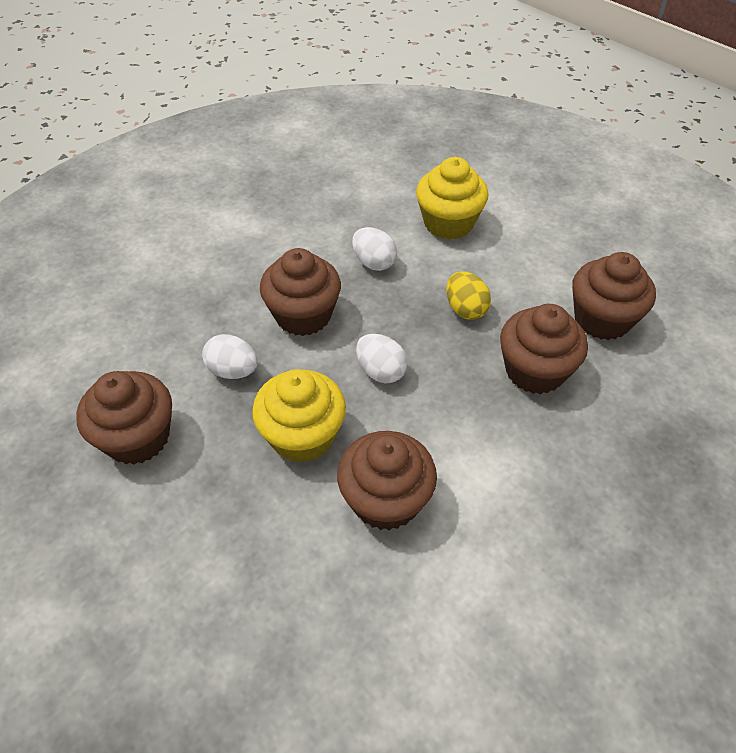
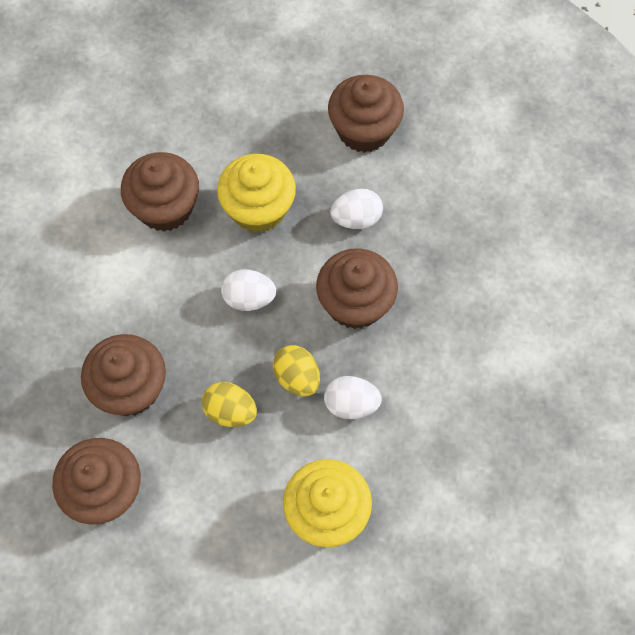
camera: 140 degrees right, 15 degrees up
(396, 299) = (297, 378): none -> yellow egg

